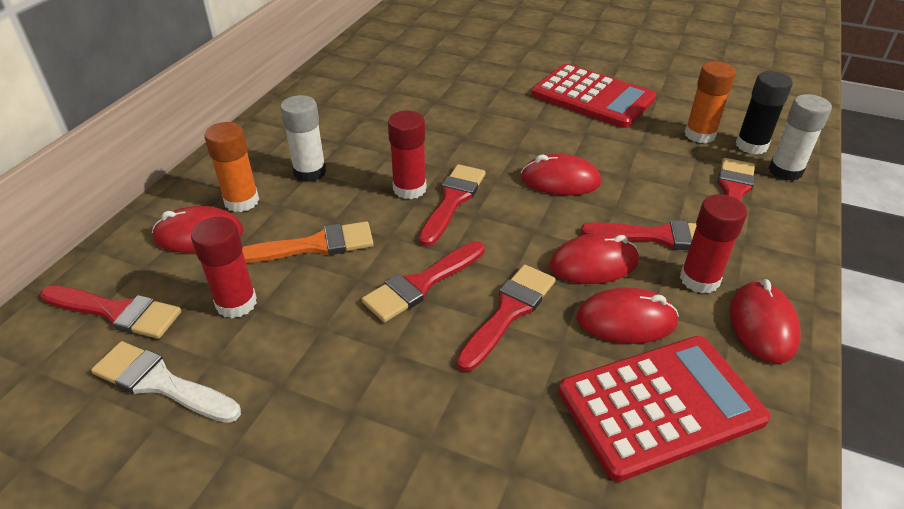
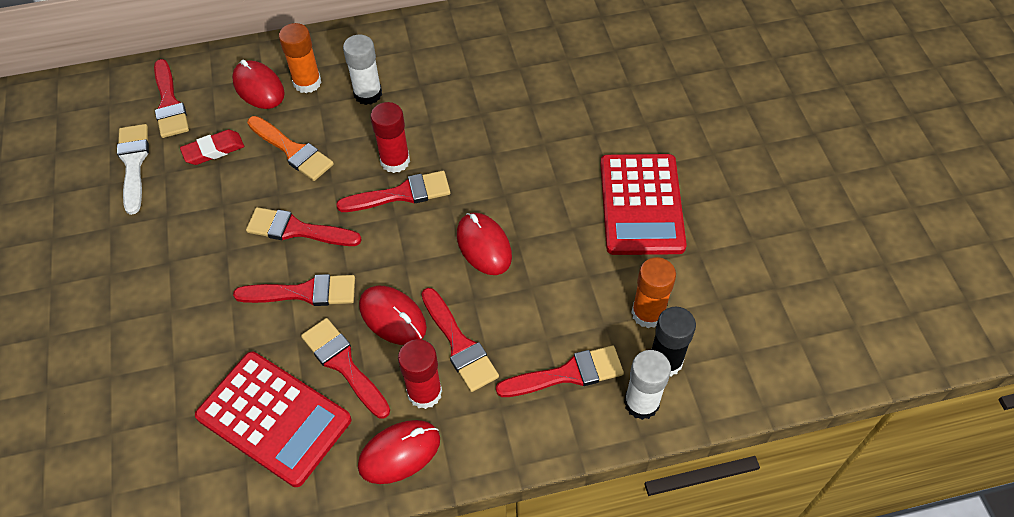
camera: 55 degrees right, 15 degrees up
(236, 303) = (213, 150): red glue stick -> red eraser
(626, 320) = (343, 364): red mouse -> red brush

